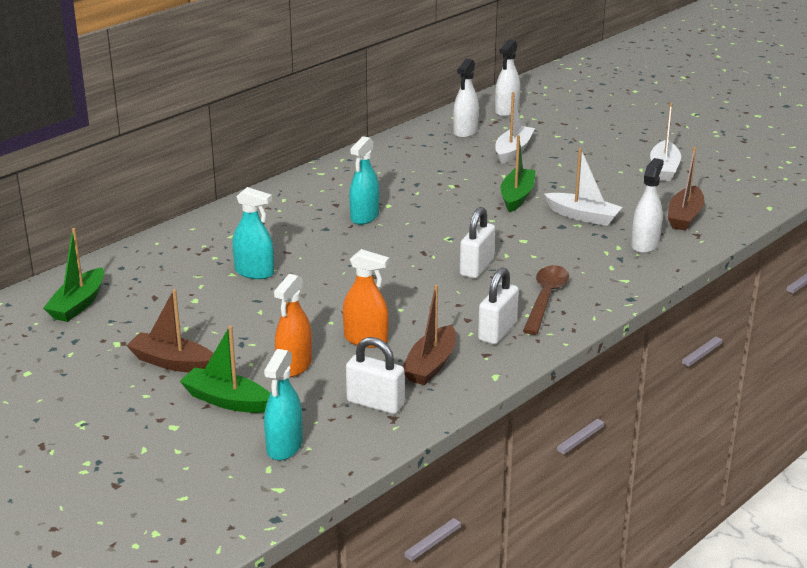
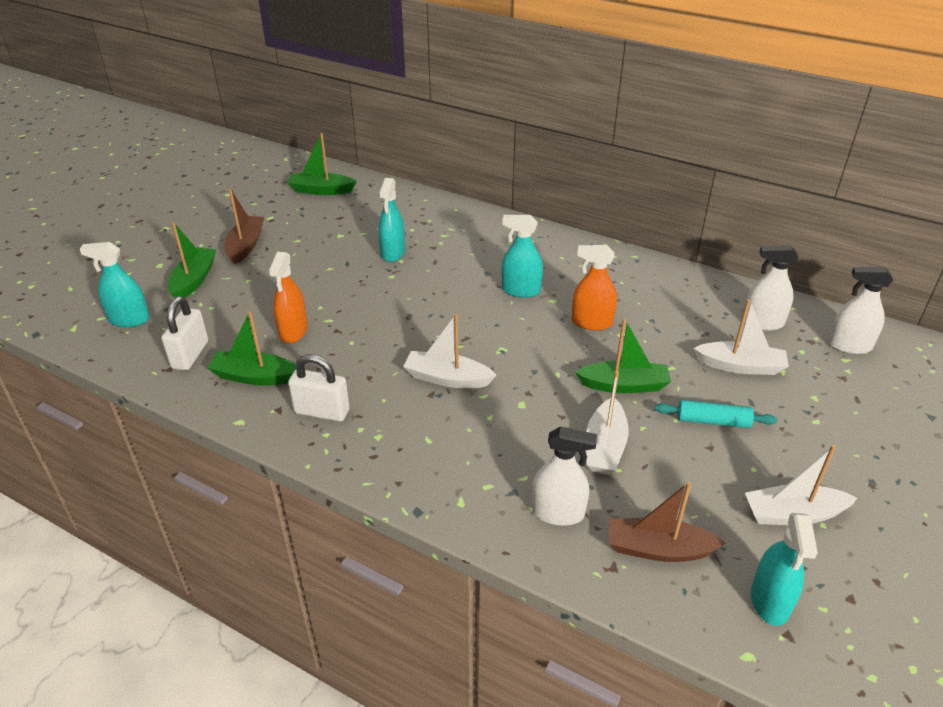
camera: 75 degrees right, 10 degrees up
(294, 366) = (246, 302): orange spray bottle -> orange spray bottle (592, 322)
(431, 365) = (254, 377): brown boat -> green boat
(476, 267) = (447, 378): white padlock -> white boat
(545, 298) = (397, 438): brown spoon -> none
(569, 173) = (713, 421): none -> turquoise rolling pin
(731, 192) = (769, 601): none -> turquoise spray bottle

